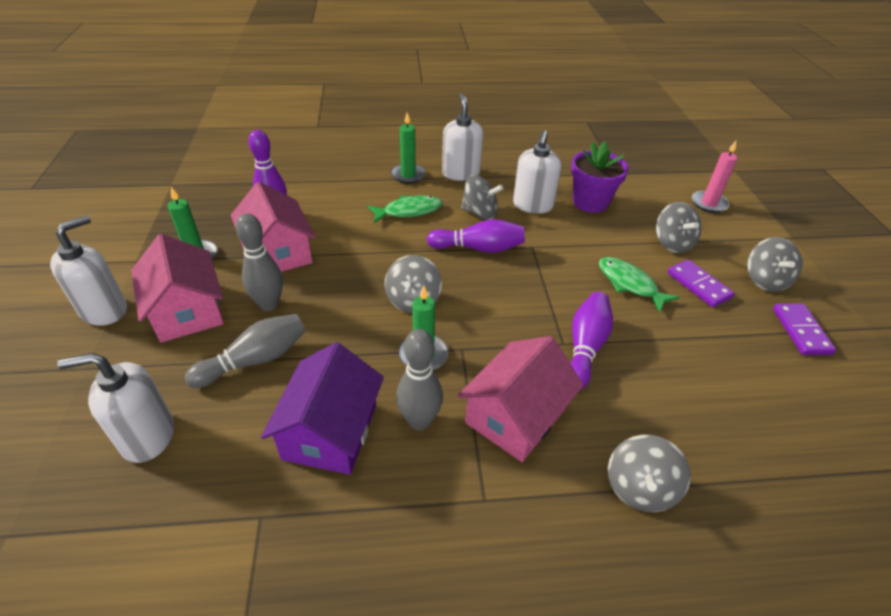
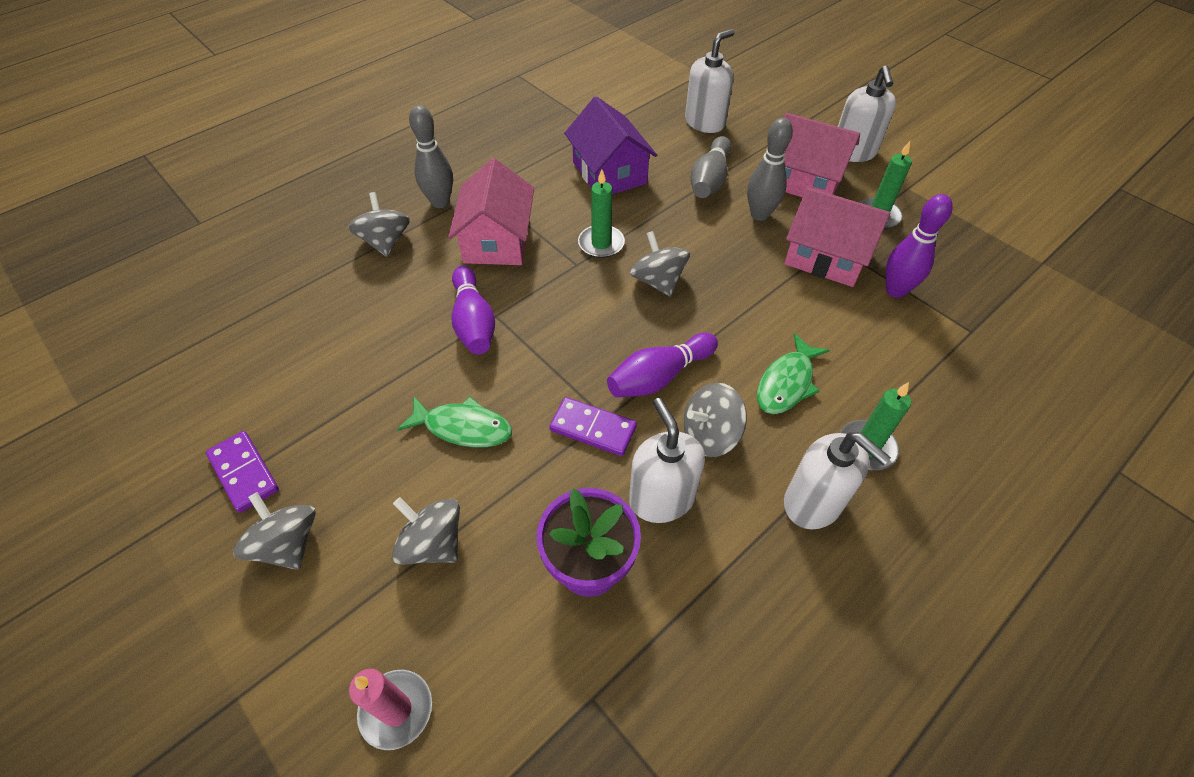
camera: 145 degrees right, 10 degrees up
(419, 421) = (560, 204): grey bowling pin -> grey bowling pin (440, 202)
(698, 285) = (378, 477): purple domino -> purple domino (593, 428)

